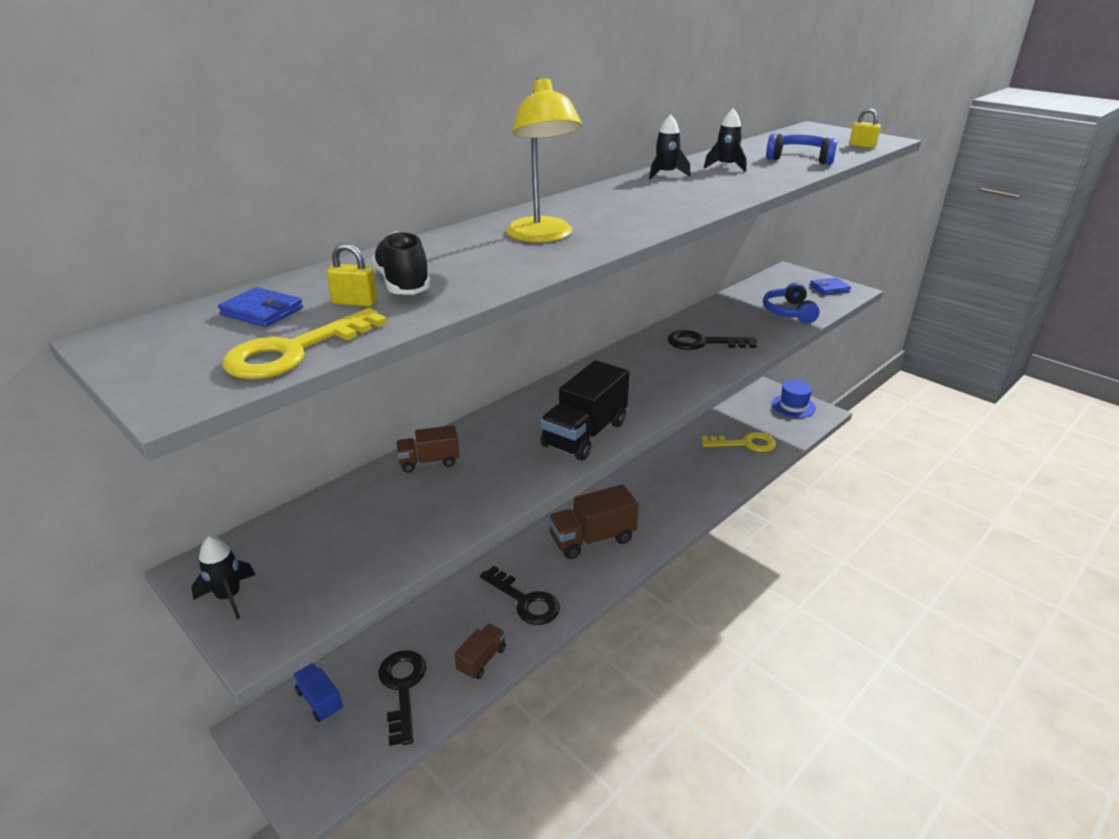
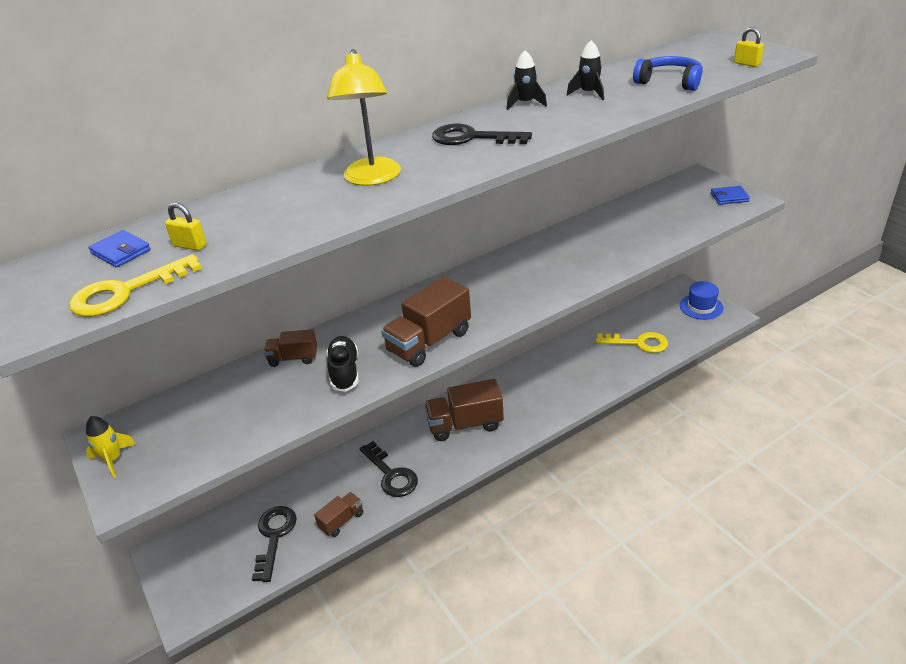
camera: 15 degrees right, 5 degrees up
(229, 596) = (113, 459): black rocket -> yellow rocket
(320, 700) = (211, 538): blue truck -> none
(403, 284) = (234, 228): black shoe -> black shoe (344, 372)
(584, 434) = (429, 341): black truck -> brown truck
(702, 343) = (574, 254): black key -> black key (471, 138)
(788, 312) = (674, 223): blue headphones -> none

